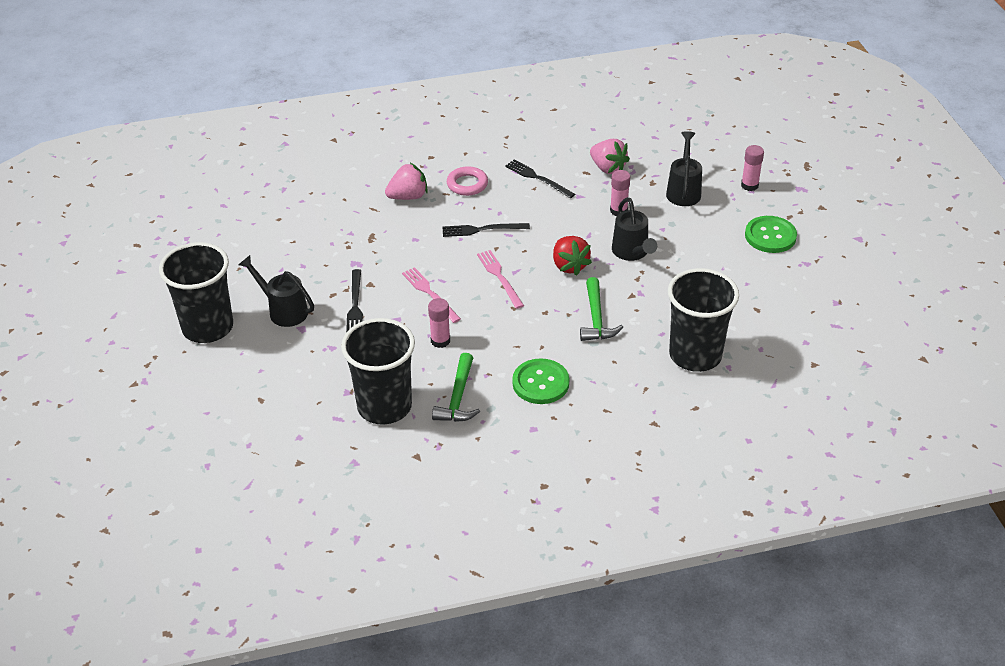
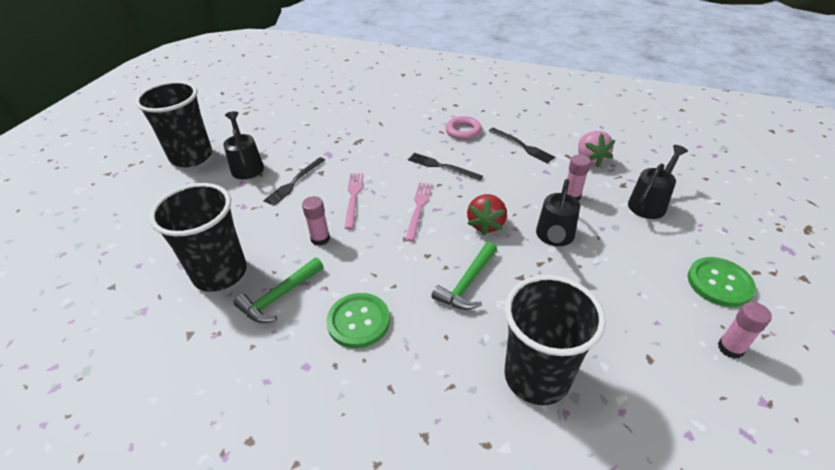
camera: 35 degrees right, 0 degrees up
(408, 196) = (412, 124): pink strawberry -> none
(537, 178) = (522, 146): black fork -> black fork turned 150 degrees clockwise
(749, 185) = (726, 224): pink glue stick -> pink glue stick (730, 348)

